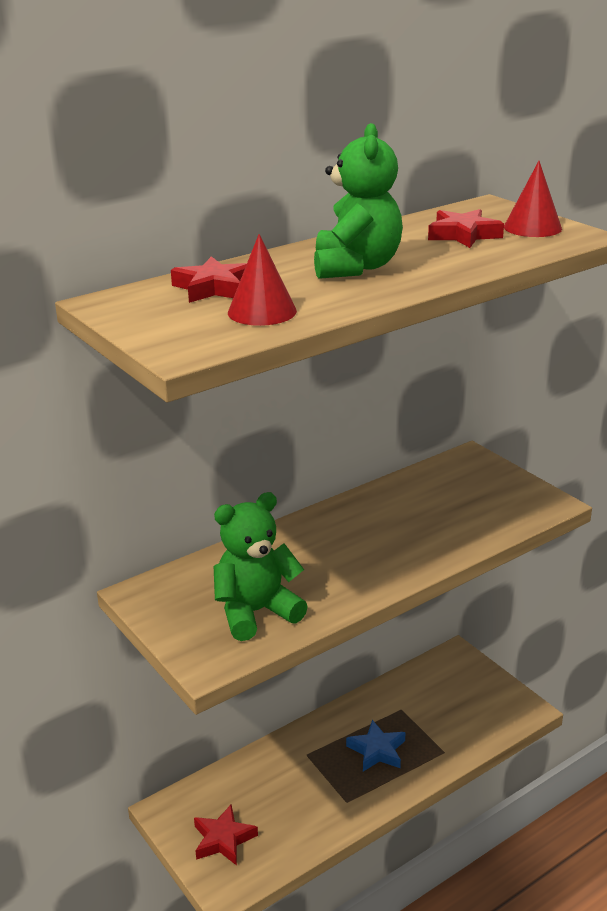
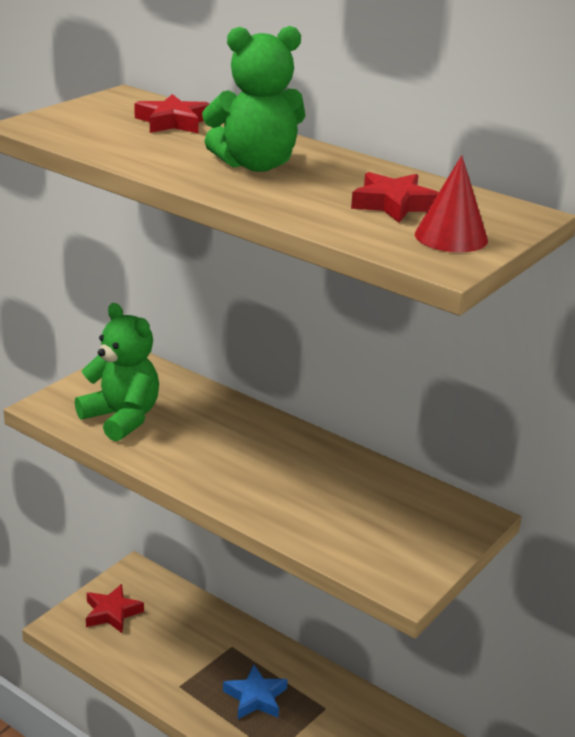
camera: 70 degrees right, 0 degrees up
(262, 312) = (123, 141): red cone -> none

